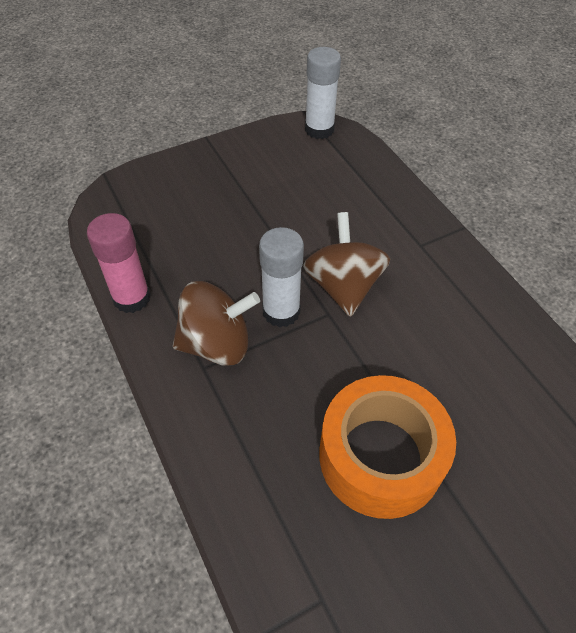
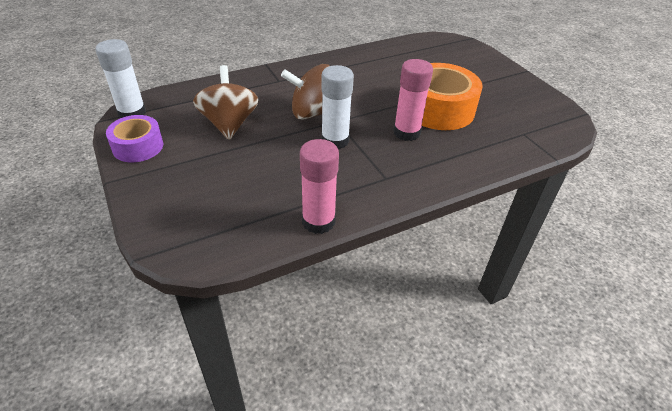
camera: 90 degrees left, 10 degrees down
(216, 344) = (365, 171): brown spinning top -> brown spinning top (229, 124)
(260, 145) = (138, 147): none -> purple tape
(307, 400) = (406, 132): none -> pink glue stick

